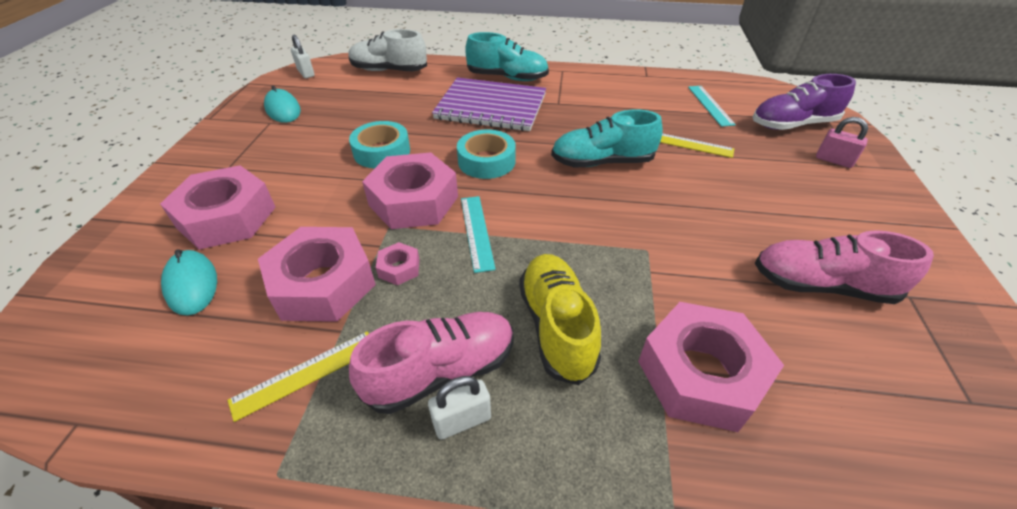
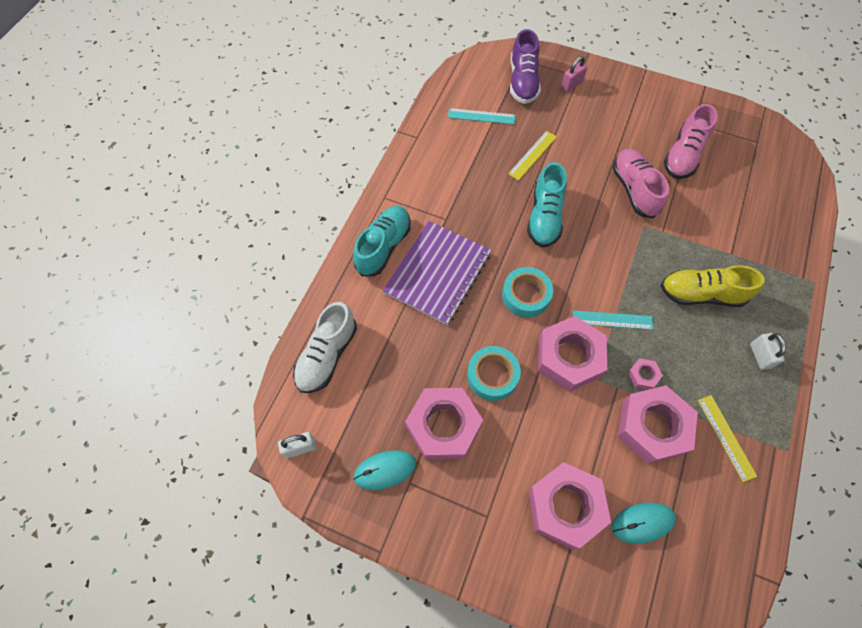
camera: 75 degrees left, 20 degrees up
(442, 371) = (728, 361): pink shoe -> pink shoe (634, 190)
(701, 374) = (737, 238): pink nut -> pink nut (443, 426)

